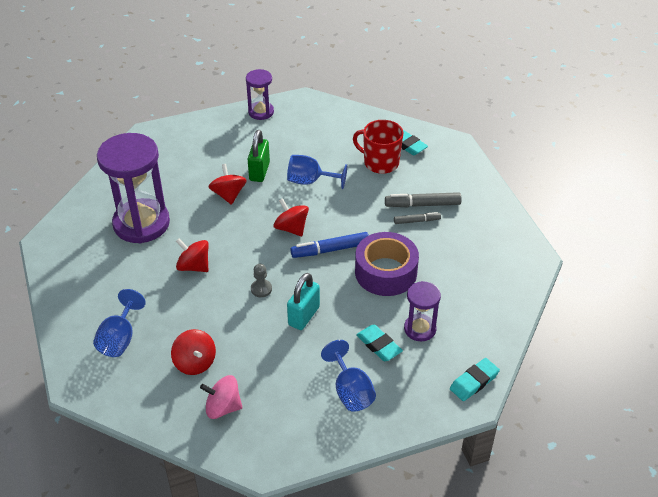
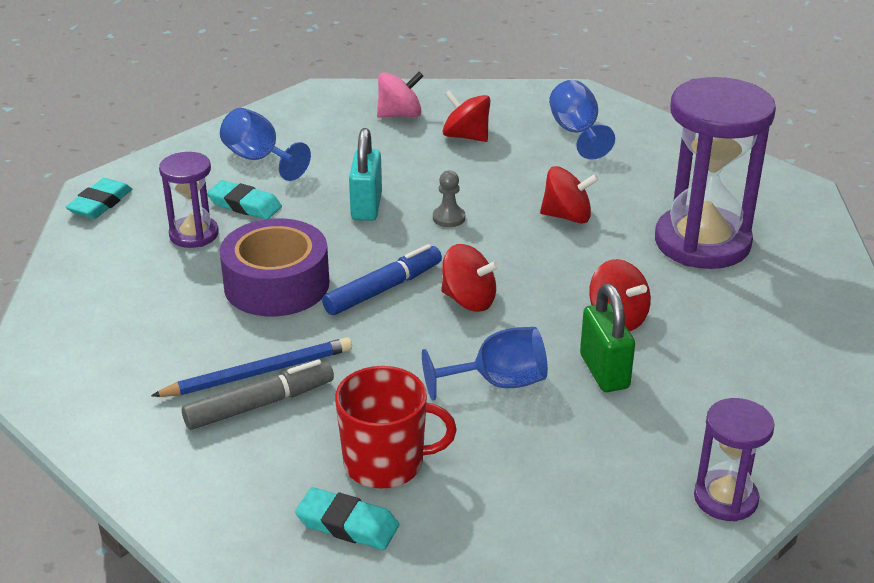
camera: 155 degrees right, 10 degrees down
(417, 221) = (258, 372): grey marker -> blue pencil

